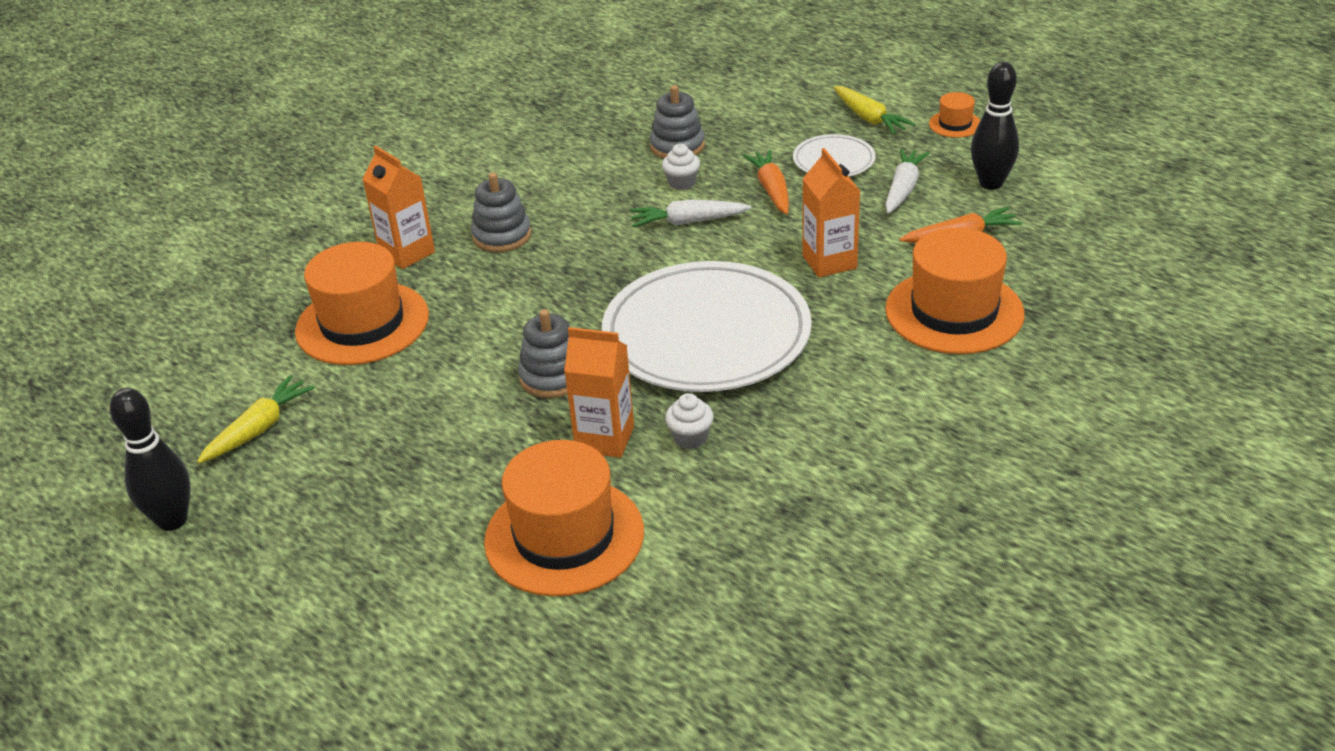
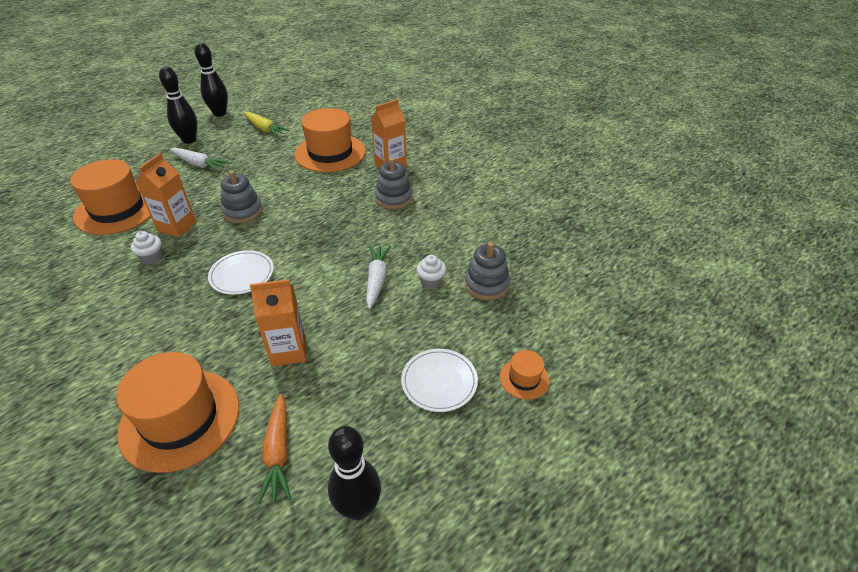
camera: 95 degrees right, 5 degrees up
(296, 529) = (189, 140): none -> black bowling pin
(706, 334) = (242, 274): white plate -> white plate, size x0.46
(771, 190) = (404, 332): orange carrot -> none
(869, 118) = (512, 426): yellow carrot -> none
(903, 189) = (374, 425): white carrot -> white carrot (199, 164)
(955, 124) = (487, 506): orange hat -> orange hat (524, 378)

